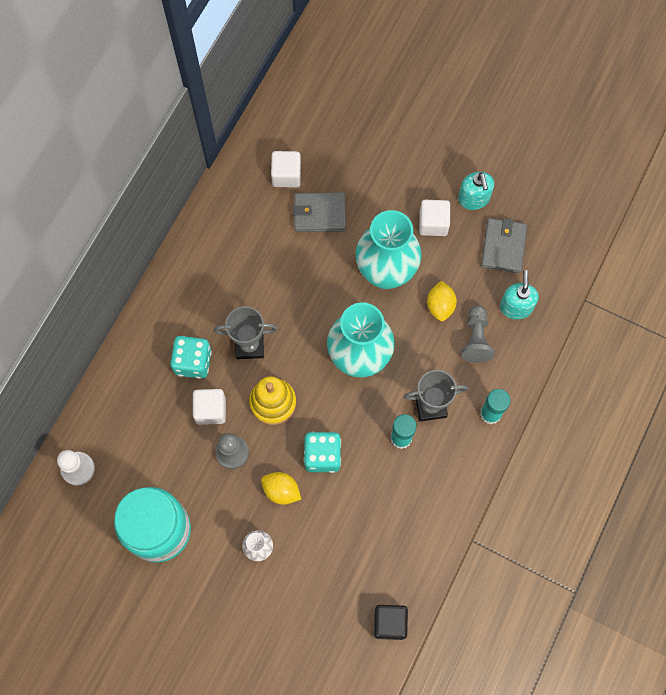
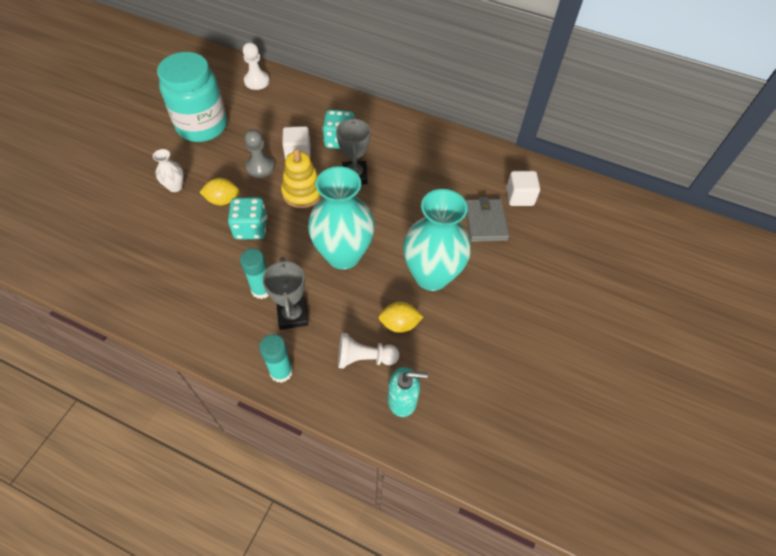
camera: 85 degrees right, 15 degrees down
(281, 490) = (223, 200): yellow lemon -> yellow lemon turned 60 degrees clockwise
(389, 623) = (86, 281): black cube -> none
(433, 223) = (490, 317): white cube -> none
(473, 199) = (525, 357): turquoise soap dispenser -> none
(476, 339) = (364, 358): grey pawn -> white pawn
(503, 247) = (473, 387): grey wallet -> none

